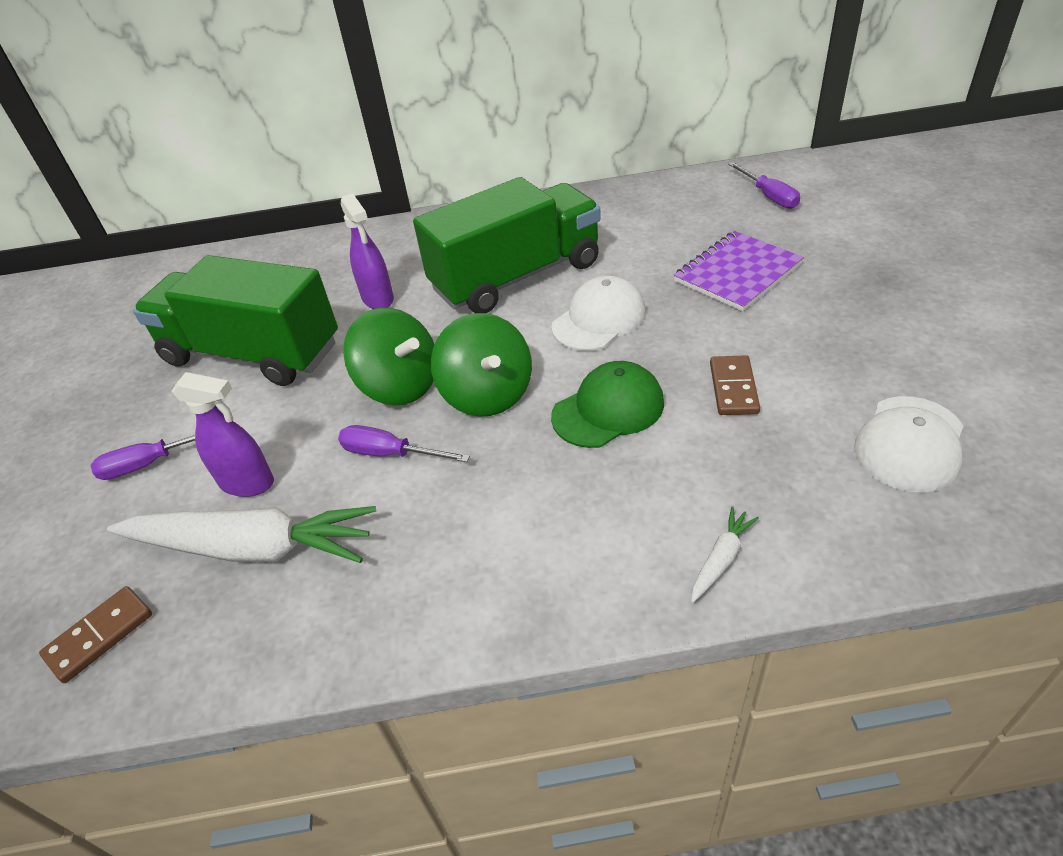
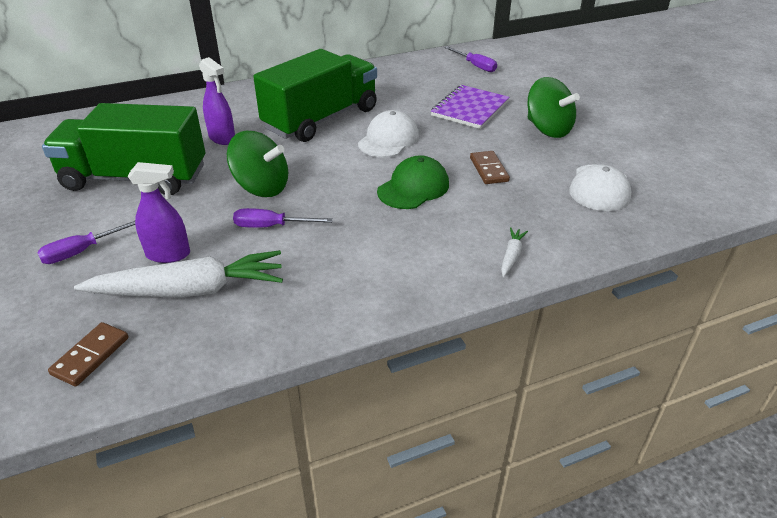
camera: 20 degrees left, 5 degrees down
(487, 394) = (327, 187): green spinning top -> green spinning top (548, 129)

